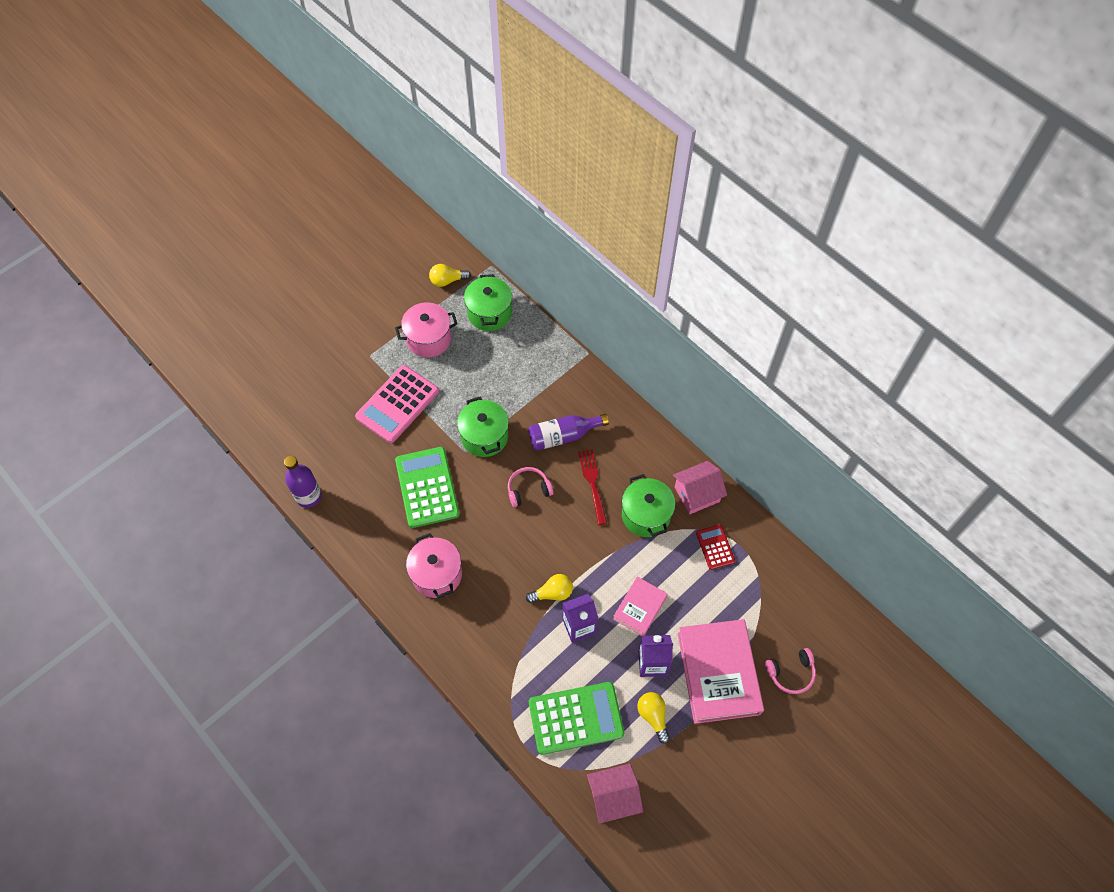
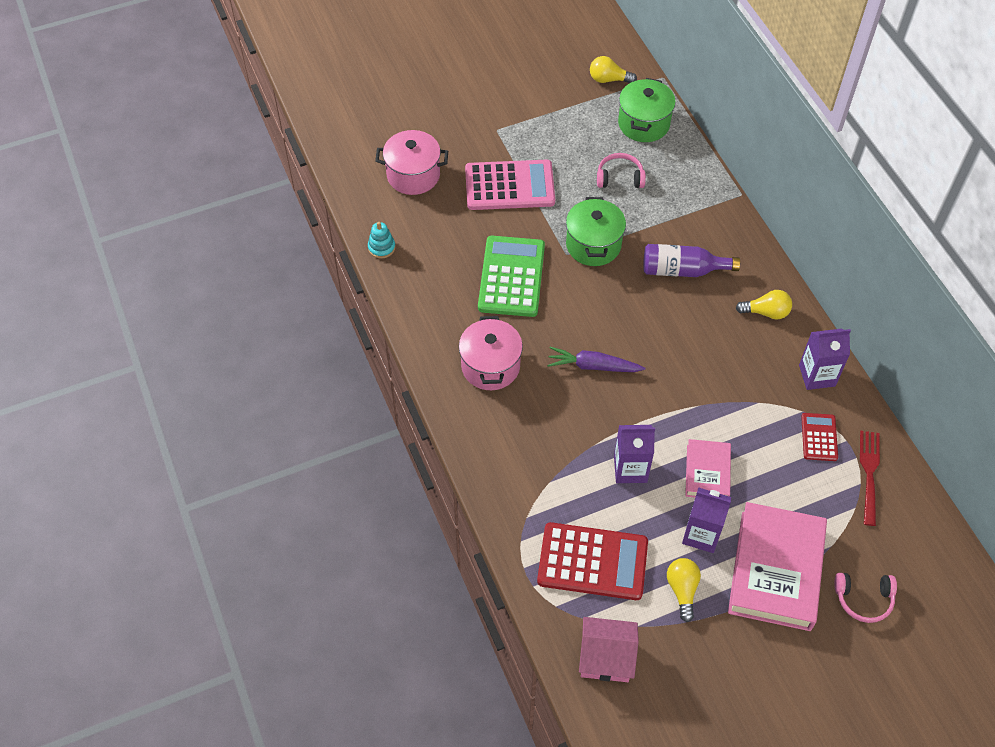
camera: 20 degrees right, 5 degrees down
(308, 496) = (381, 247): purple bottle -> turquoise stacking toy
(397, 404) = (509, 186): pink calculator -> pink calculator turned 150 degrees counterclockwise
(429, 339) = (567, 131): pink pot -> pink pot (413, 175)
(520, 546) = (593, 366): none -> purple carrot
(528, 490) = (623, 312): pink headphones -> pink headphones (619, 178)
(552, 593) = (612, 425): yellow light bulb -> yellow light bulb (766, 312)
(576, 718) = (592, 561): green calculator -> red calculator
(593, 484) = (699, 328): red fork -> red fork (869, 474)
(640, 608) = (707, 472): pink book -> pink book turned 45 degrees counterclockwise
(646, 515) = (749, 379): green pot -> none
(697, 494) = (817, 375): pink house -> purple carton

